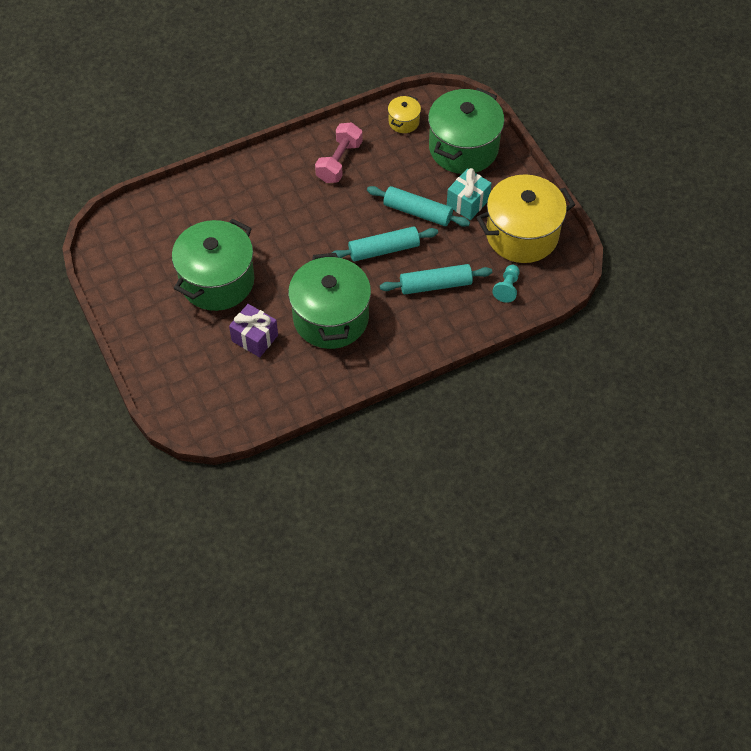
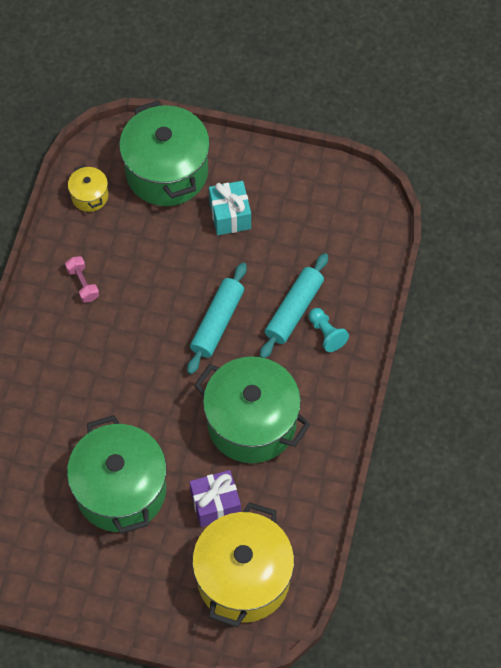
camera: 50 degrees left, 5 degrees up
(339, 162) = (83, 284): pink dumbbell -> pink dumbbell, size x0.60
(417, 212) = (202, 264): turquoise rolling pin -> none
(507, 288) = (349, 257): turquoise pawn -> turquoise pawn (326, 334)
(522, 234) = (304, 201): yellow pot -> yellow pot (243, 578)

